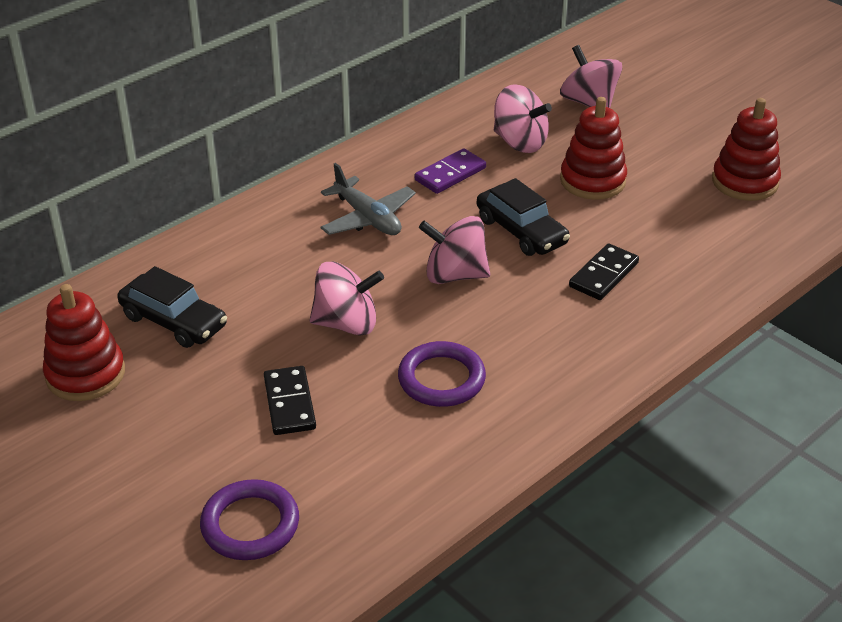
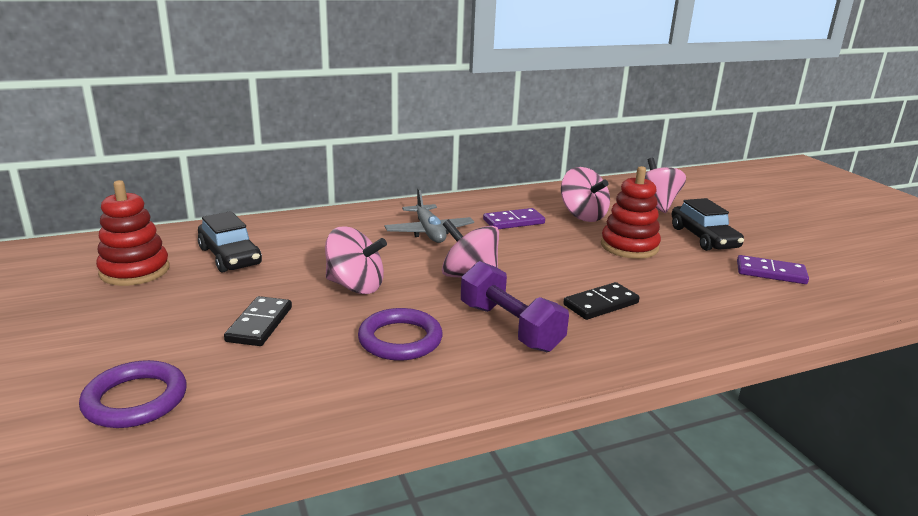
camera: 20 degrees right, 15 degrees down
(521, 231) = (546, 263): black car -> black car (703, 238)
(534, 331) = (510, 327): none -> purple dumbbell
(744, 182) = (770, 273): red stacking toy -> purple domino

